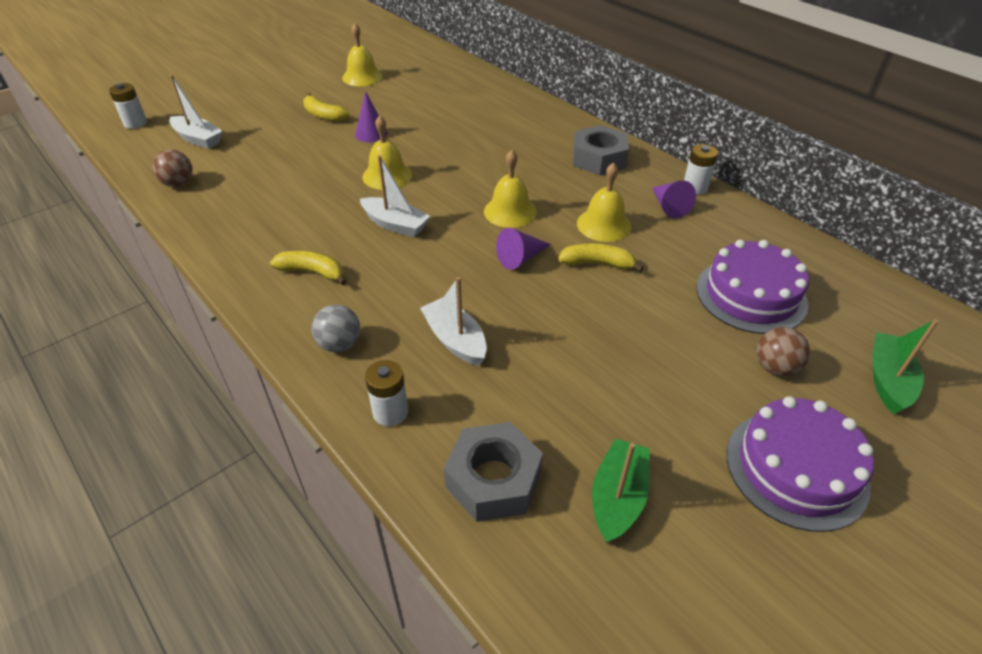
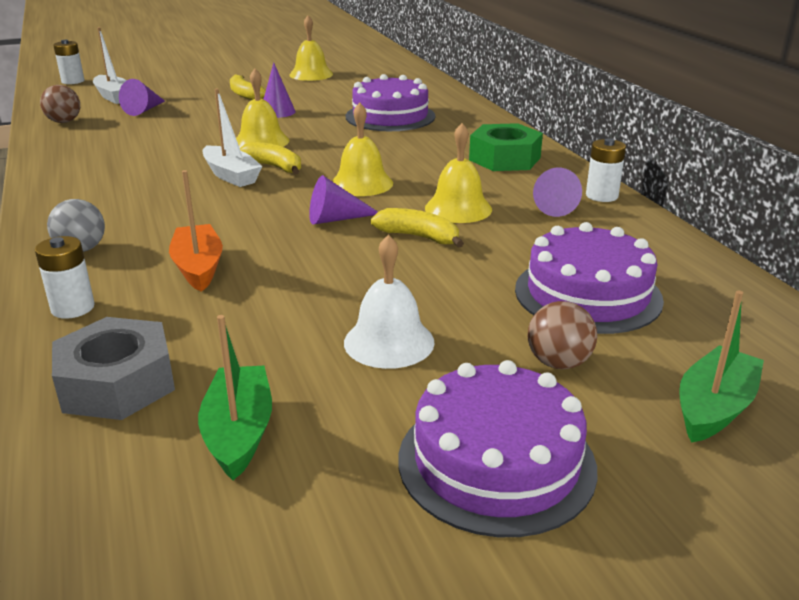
camera: 20 degrees right, 15 degrees down
(244, 153) = (144, 110): none -> purple cone
(313, 272) = (114, 196): yellow banana -> yellow banana (275, 167)
(455, 340) = (198, 267): white boat -> orange boat
(472, 122) = (390, 116): none -> purple cake
(598, 159) = (505, 159): grey nut -> green nut
(618, 497) = (239, 432): green boat -> green boat turned 45 degrees counterclockwise
(654, 379) = (389, 342): none -> white bell

